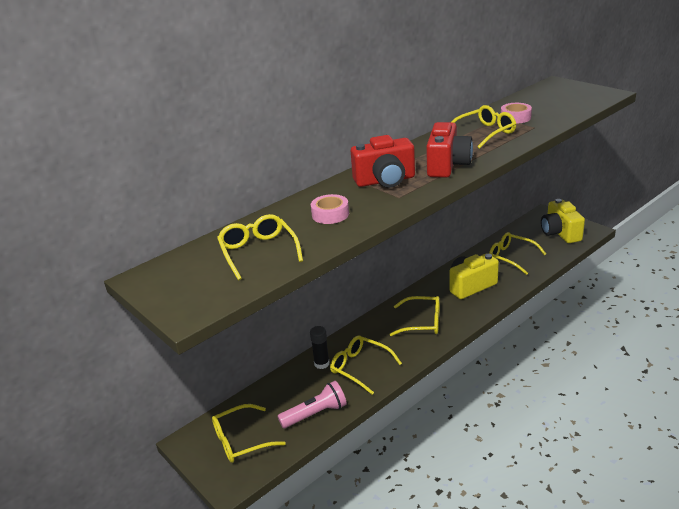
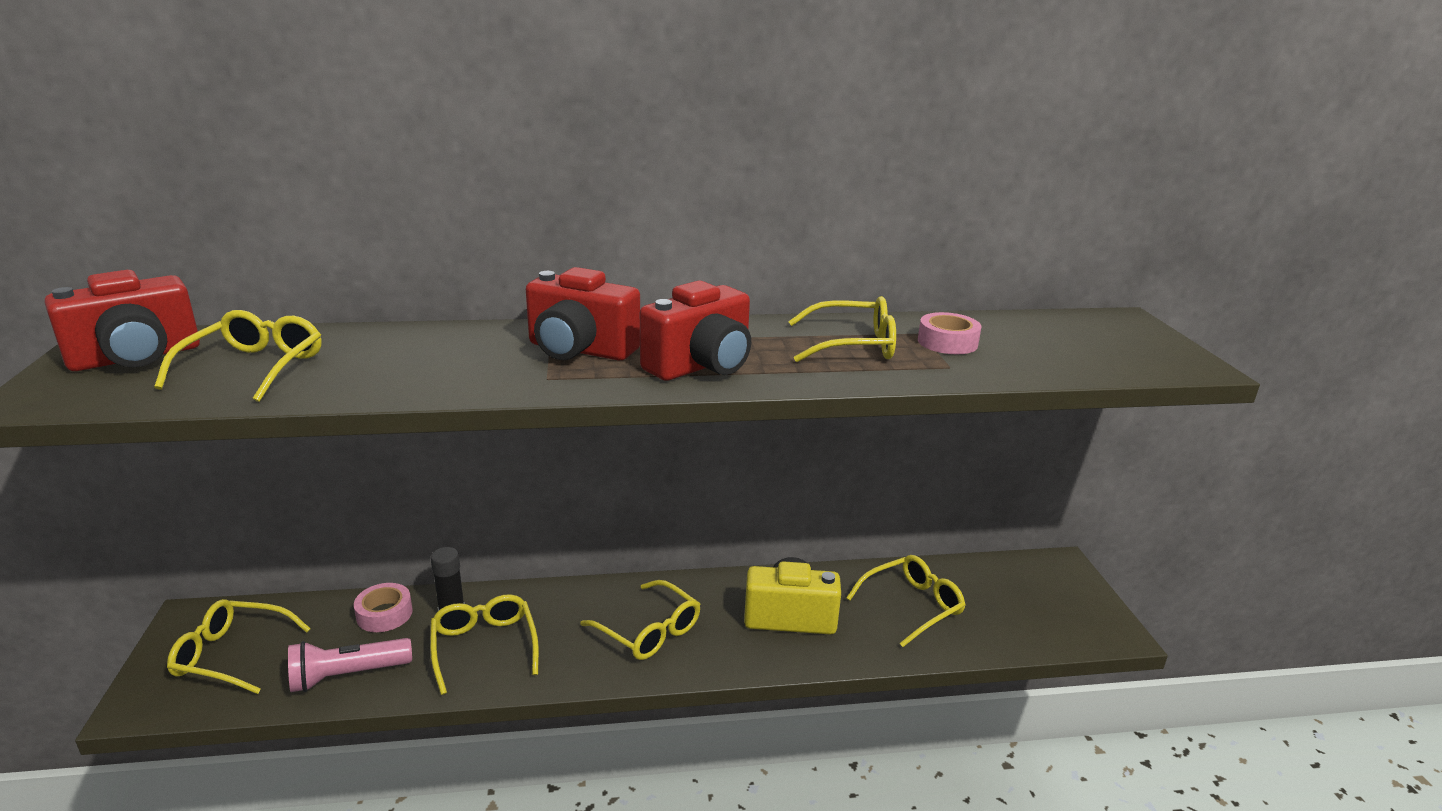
camera: 30 degrees right, 5 degrees down
(184, 276) = (136, 357): none -> red camera
(315, 414) = (347, 676): pink flashlight -> pink flashlight turned 150 degrees clockwise
(330, 214) = (424, 361): pink tape -> pink tape (384, 614)
(511, 257) = (912, 606): yellow glasses -> yellow glasses turned 75 degrees clockwise
(560, 233) = (1048, 609): yellow camera -> none

